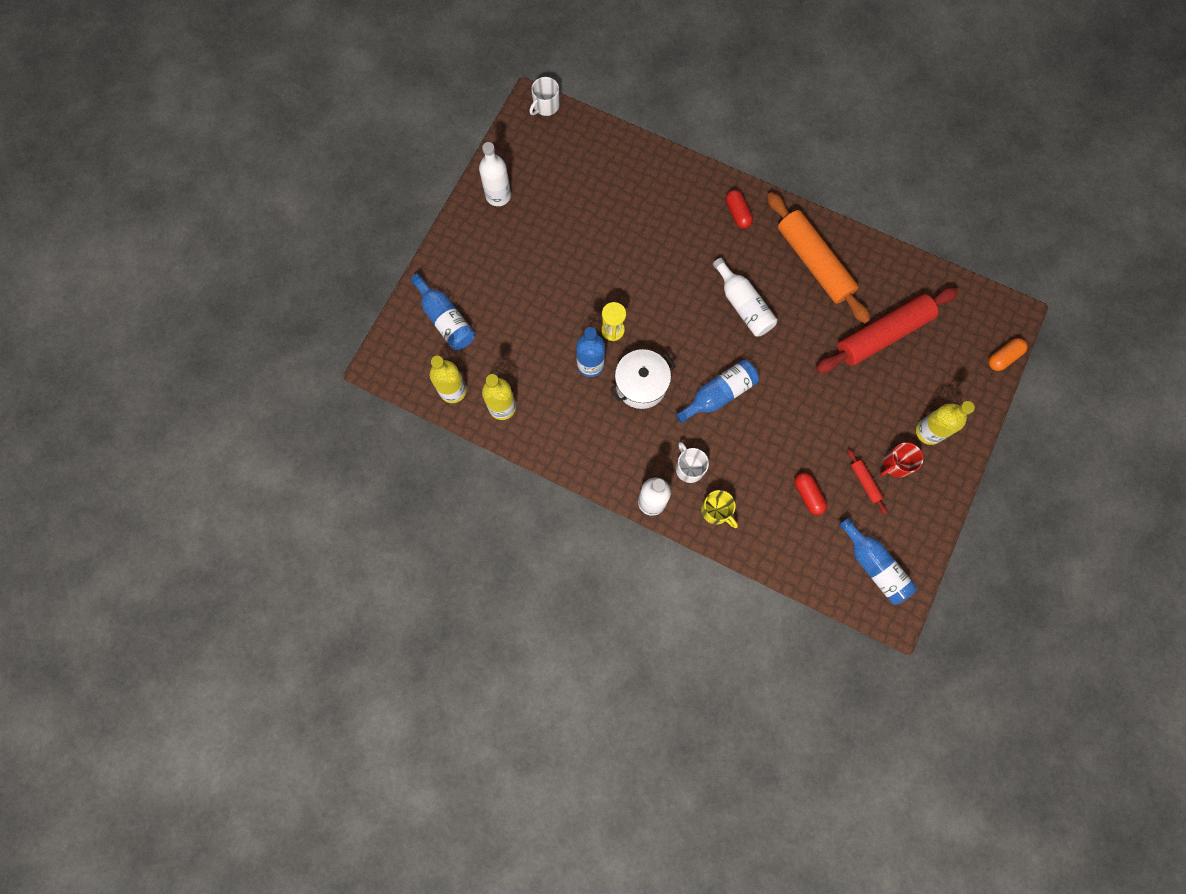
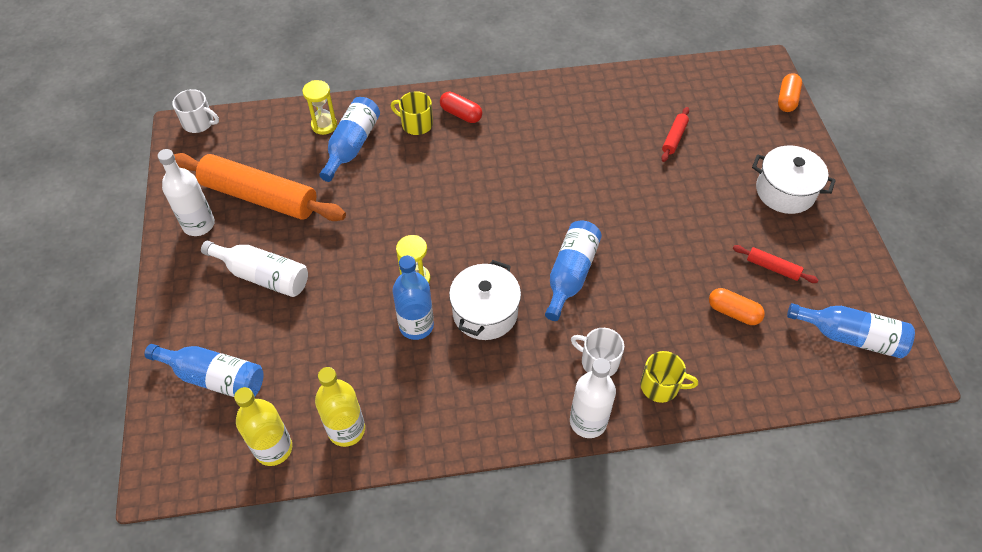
camera: 35 degrees left, 20 degrees down
(545, 106) = (199, 123): white mug -> white mug turned 75 degrees counterclockwise
(631, 162) = (324, 125): none -> yellow hourglass
(640, 193) = (352, 146): none -> blue bottle
(698, 202) = (416, 124): none -> yellow mug
(743, 305) = (529, 184): white bottle -> white bottle (263, 276)
(808, 495) = (733, 312): red capsule -> orange capsule
(814, 262) = (564, 116): orange rolling pin -> orange rolling pin (260, 196)
(882, 334) = (674, 138): red rolling pin -> red rolling pin, size x0.42
(896, 464) = (784, 235): red mug -> none
(928, 431) = (785, 191): yellow bottle -> white pot

